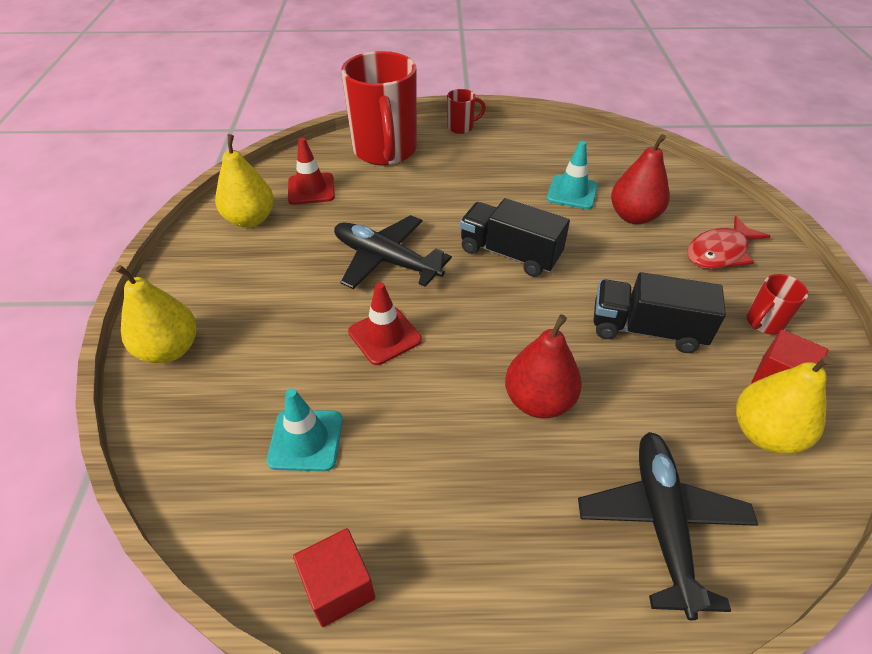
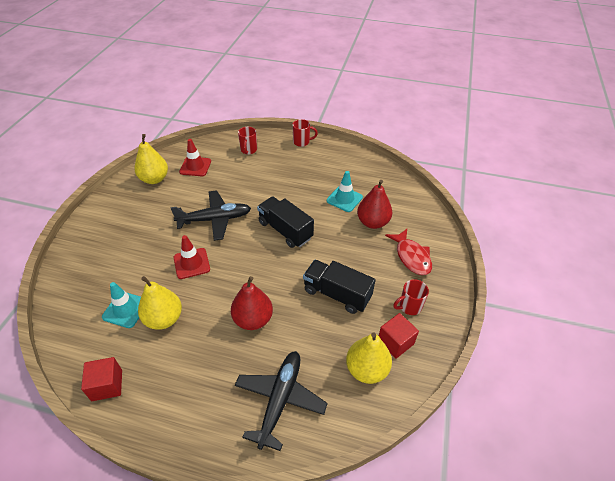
camera: 15 degrees right, 0 degrees up
(170, 349) = (82, 245): yellow pear -> yellow pear (164, 319)
(385, 152) = (248, 150): red mug -> red mug, size x0.42
(386, 260) = (214, 219): black plane -> black plane turned 120 degrees clockwise
(719, 252) = (411, 257): red fish -> red fish turned 90 degrees counterclockwise

